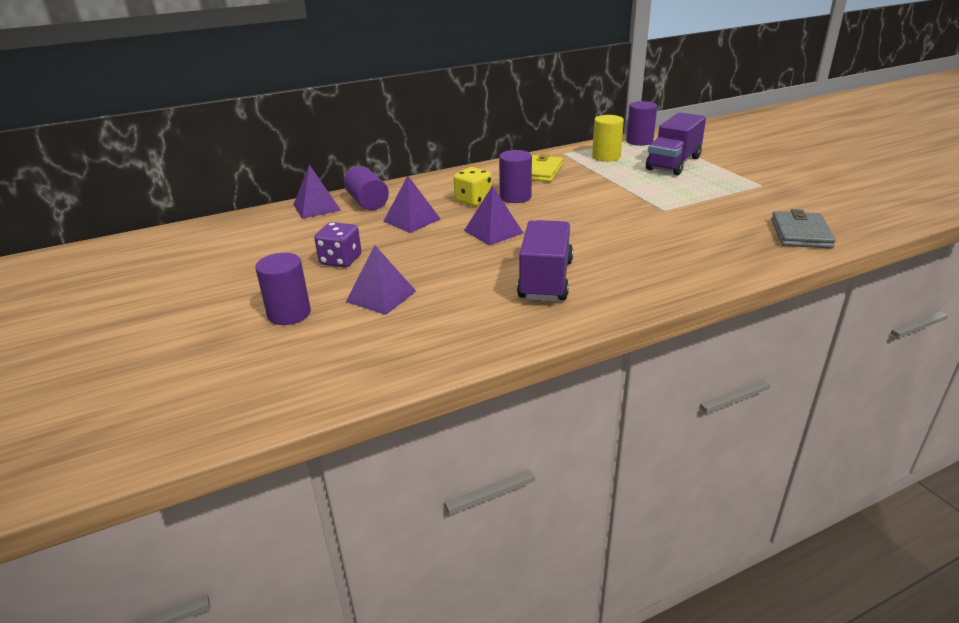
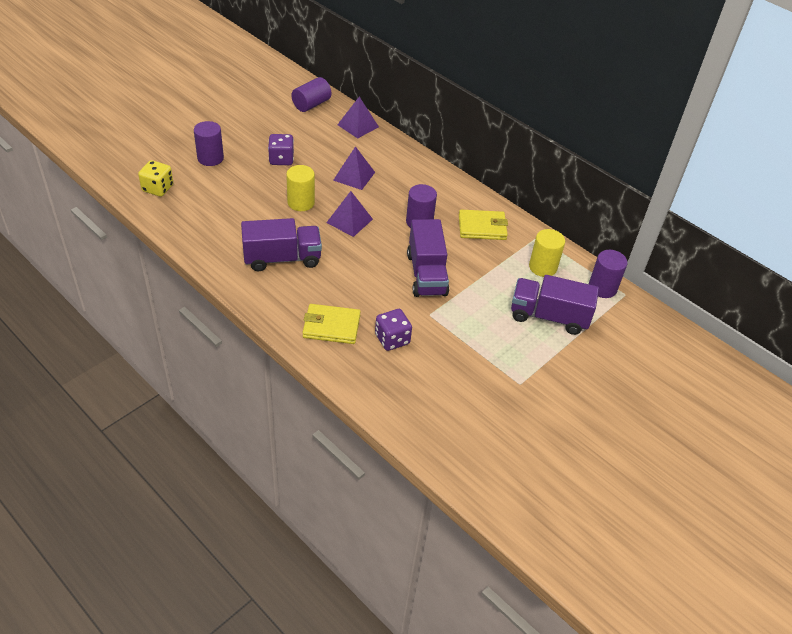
camera: 65 degrees right, 15 degrees up
(368, 202) = (376, 147): purple cylinder -> purple cylinder (311, 104)
(381, 296) = (240, 189): purple pyramid -> none
(441, 256) = (301, 202): none -> yellow cylinder
(473, 200) = (402, 200): yellow dice -> yellow dice (158, 188)
(601, 203) = (426, 274): none -> purple truck
(678, 262) = (331, 326): none -> yellow wallet
(701, 232) = (392, 339): none -> purple dice
(800, 233) = (412, 405): grey wallet -> none

